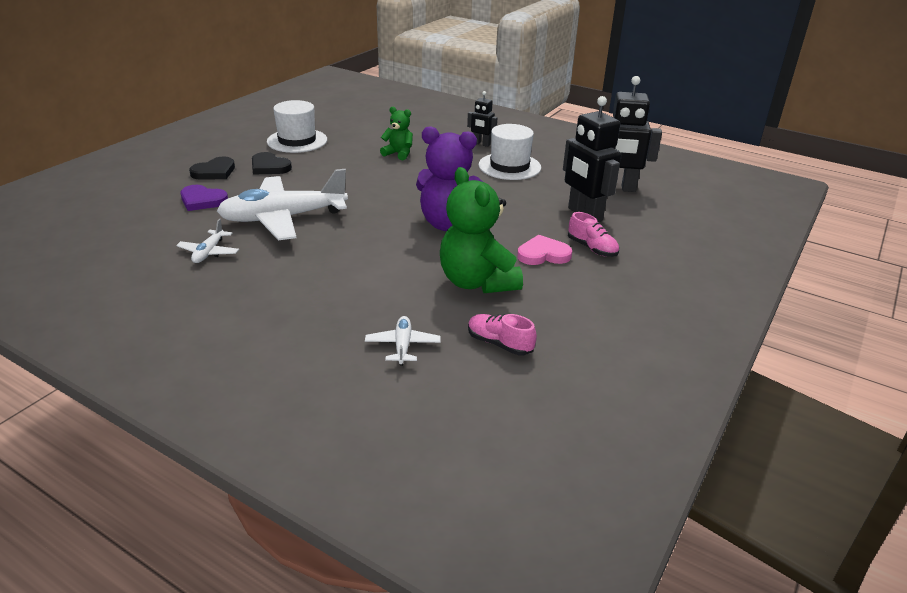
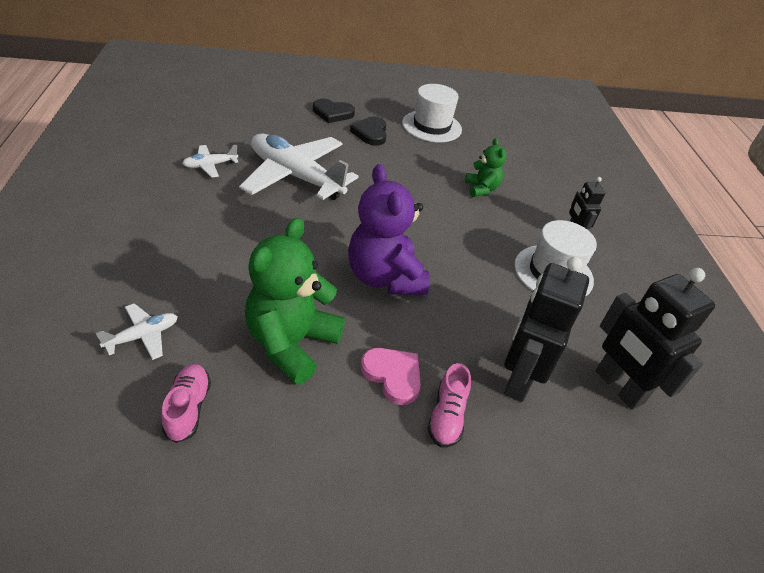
camera: 50 degrees right, 10 degrees up
(202, 200) = (283, 128): purple heart -> none

